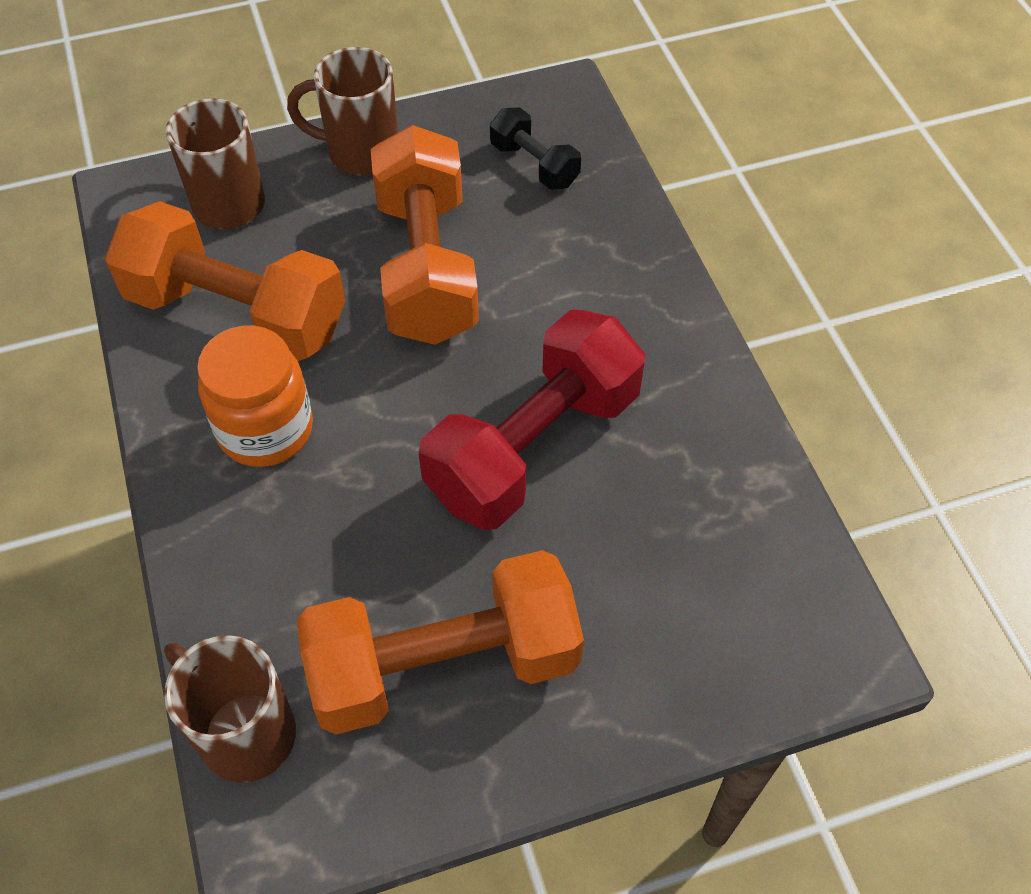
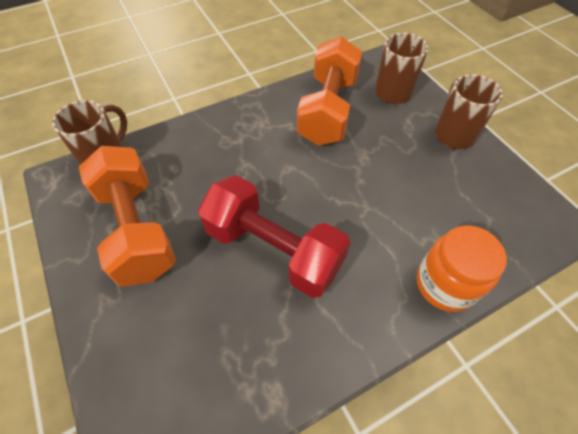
camera: 80 degrees right, 0 degrees up
(265, 429) = (263, 134): orange jar -> orange jar (445, 284)
(426, 267) = (384, 177): orange dumbbell -> none
(534, 165) = (488, 217): black dumbbell -> none

